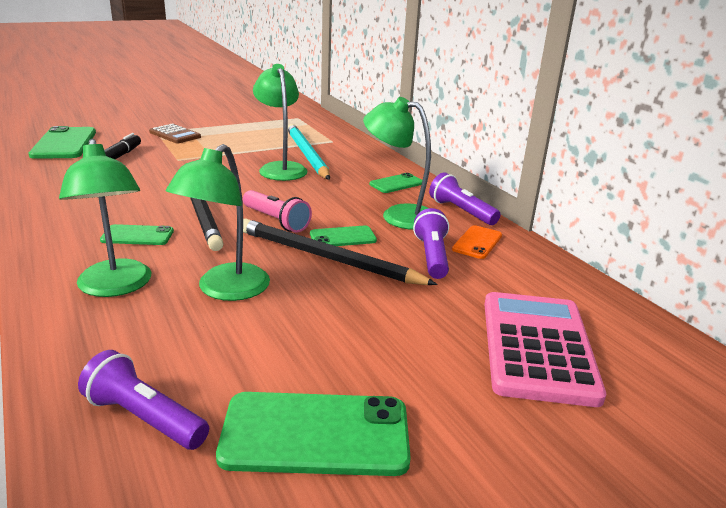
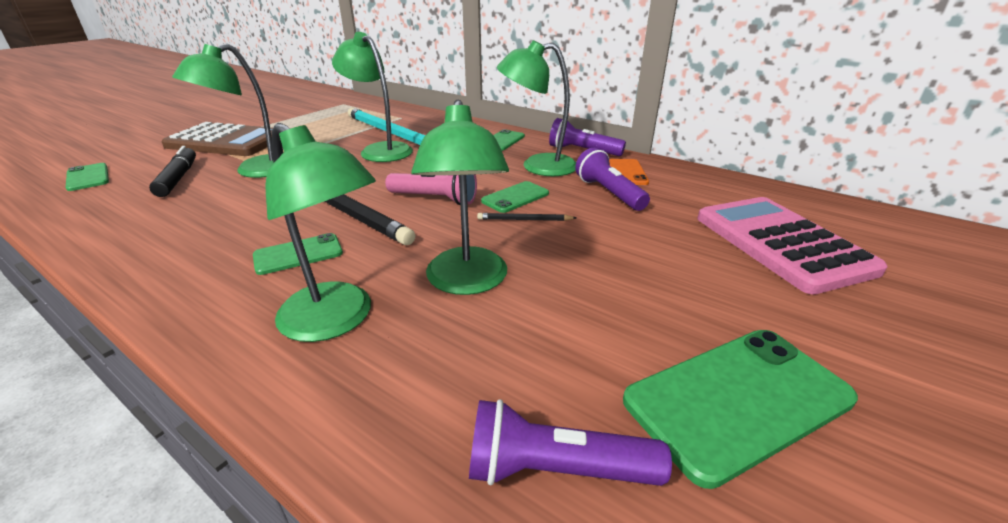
camera: 25 degrees left, 5 degrees up
(64, 144) = (88, 177): green phone -> green phone, size x0.56
(171, 164) = (255, 171): none -> green lamp
(175, 135) = (226, 141): brown calculator -> brown calculator, size x1.79
(326, 258) = (524, 220): black pencil -> black pencil, size x0.41

